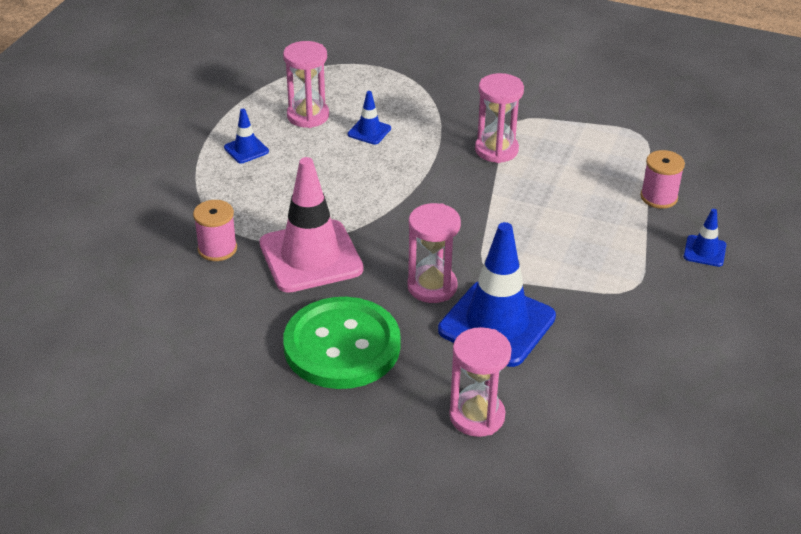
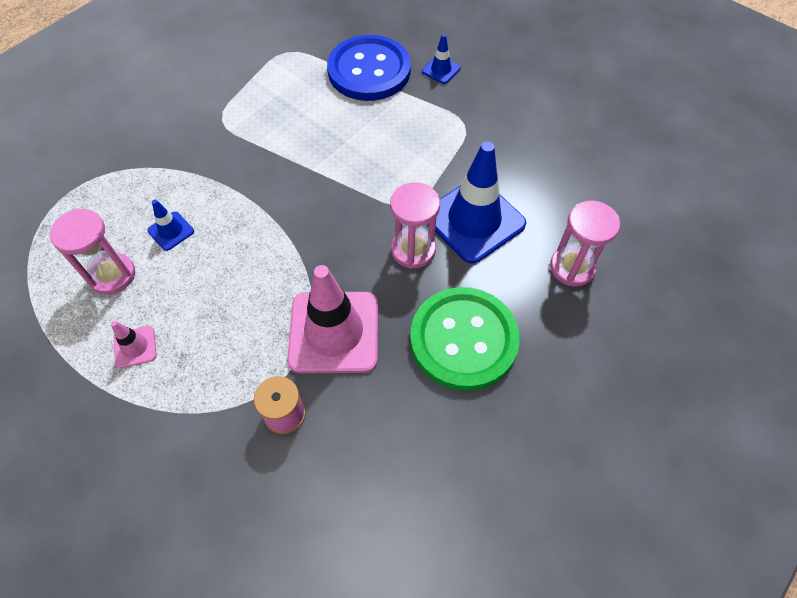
camera: 70 degrees left, 20 degrees up
(246, 149) = (135, 347): blue traffic cone -> pink traffic cone
(496, 150) = (255, 147): pink hourglass -> none
(659, 197) = (369, 71): pink spool -> blue button

